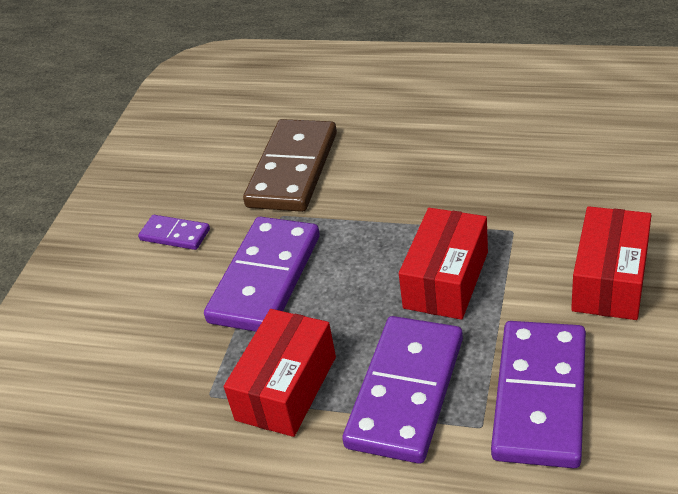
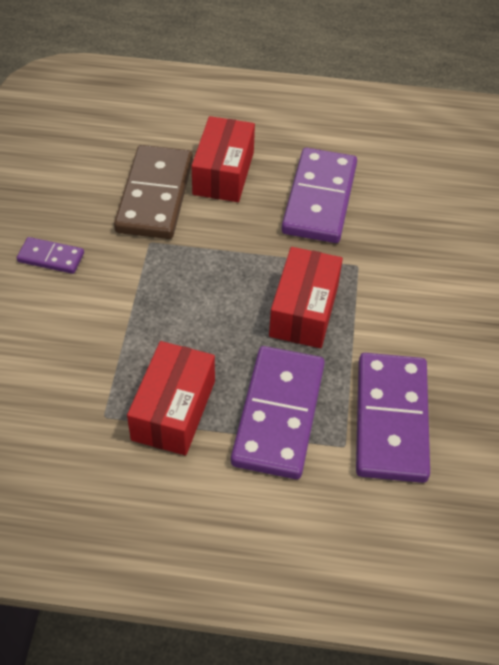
camera: 15 degrees left, 10 degrees up
(265, 278) = (142, 304): purple domino -> purple domino (319, 199)
(609, 280) = (441, 315): red box -> red box (223, 173)

